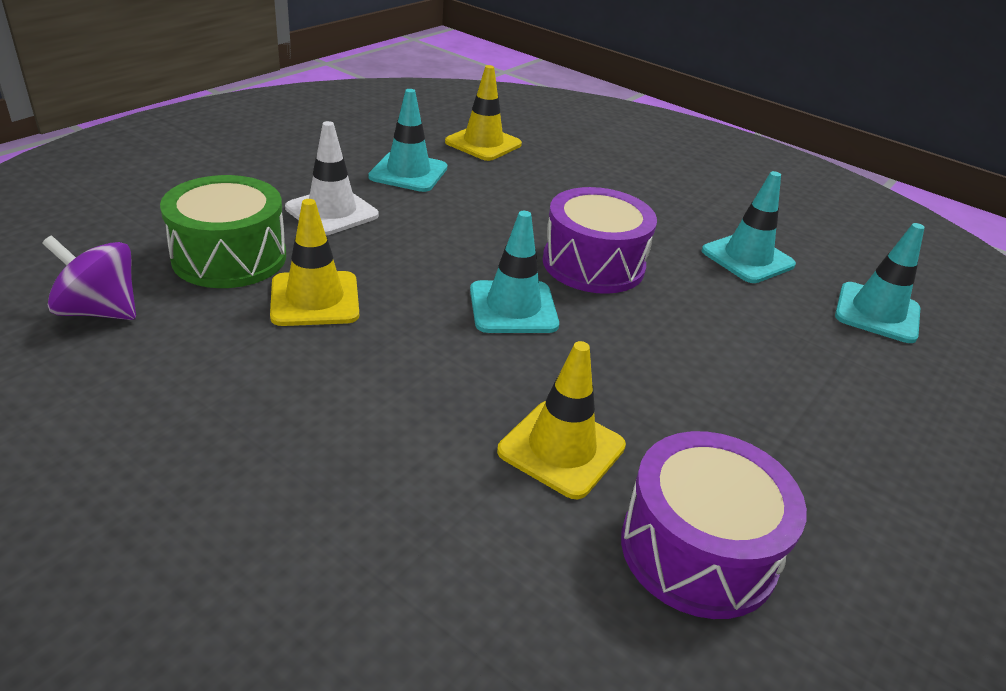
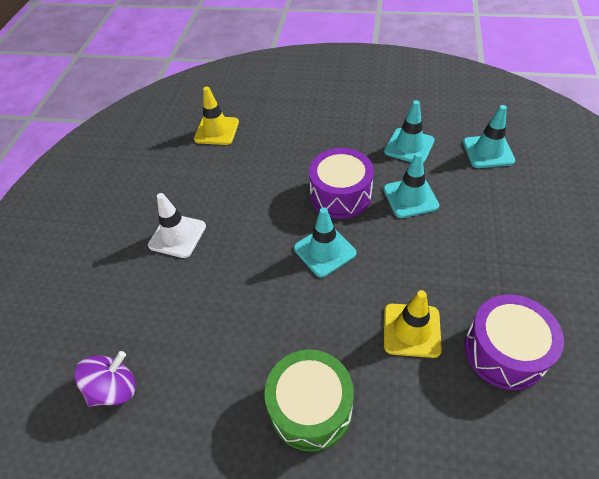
camera: 20 degrees left, 15 degrees up
(99, 311) = (114, 388): purple spinning top -> purple spinning top turned 150 degrees clockwise
(229, 257) = (150, 305): green drum -> green drum (310, 407)
(315, 299) = (222, 307): yellow traffic cone -> none
(408, 172) = (194, 179): turquoise traffic cone -> turquoise traffic cone (410, 197)

